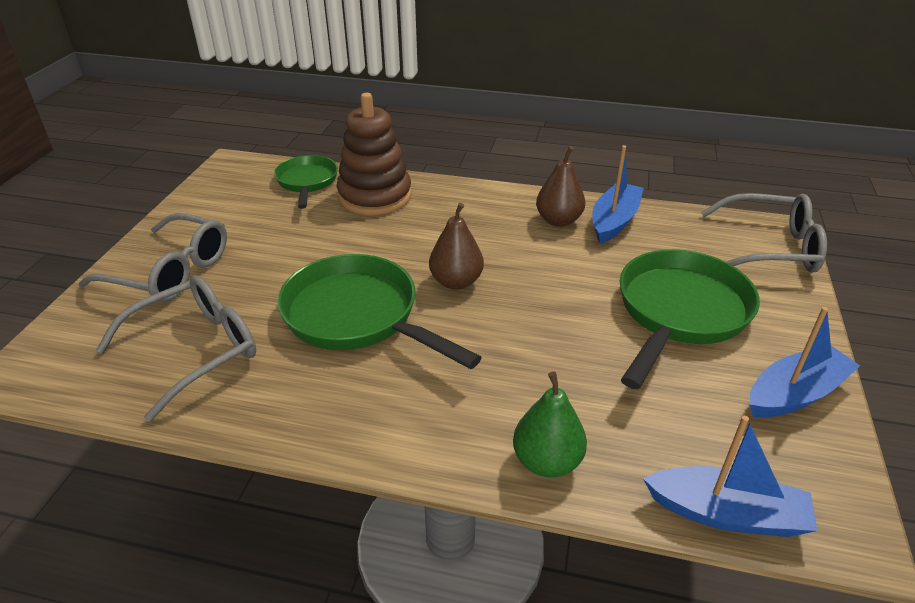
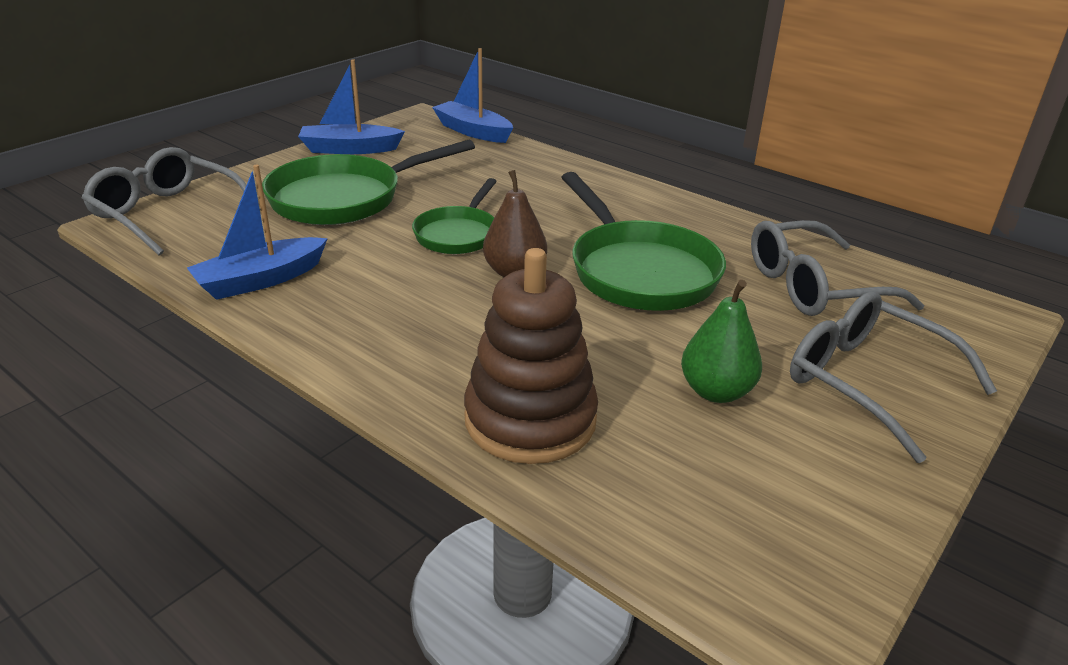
camera: 155 degrees left, 5 degrees down
(307, 182) = (635, 496): green pan -> green pan (458, 234)
(547, 461) = (551, 166): green pear -> green pear (716, 391)
(558, 221) = (321, 300): brown pear -> none

